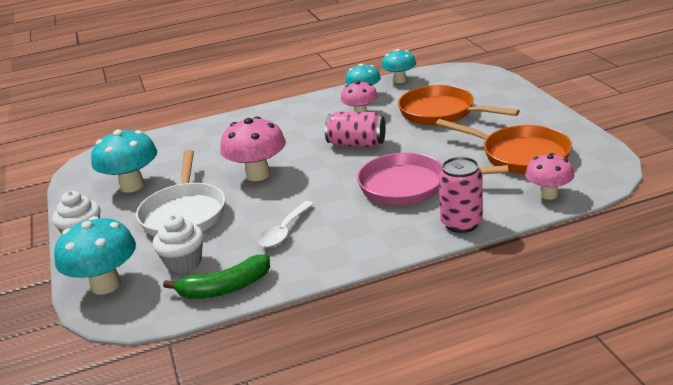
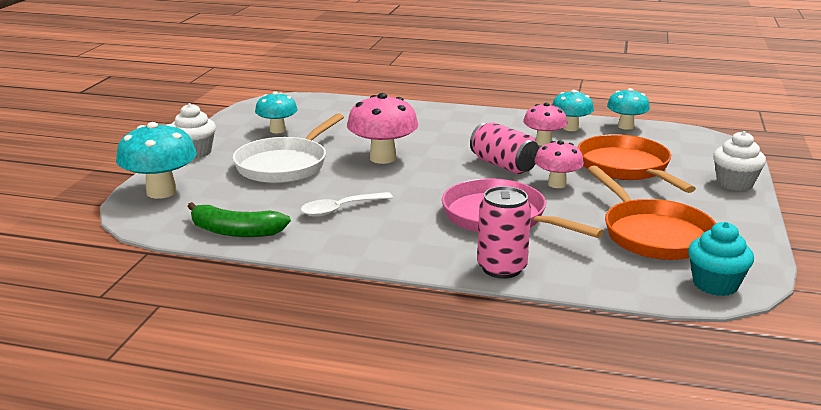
camera: 30 degrees right, 5 degrees down
(132, 186) = (277, 130): turquoise mushroom -> turquoise mushroom, size x0.64
(184, 263) = (233, 200): white cupcake -> white cupcake (734, 183)
(548, 194) = (629, 280): pink mushroom -> pink mushroom (557, 184)
(598, 174) = (715, 284): none -> turquoise cupcake

